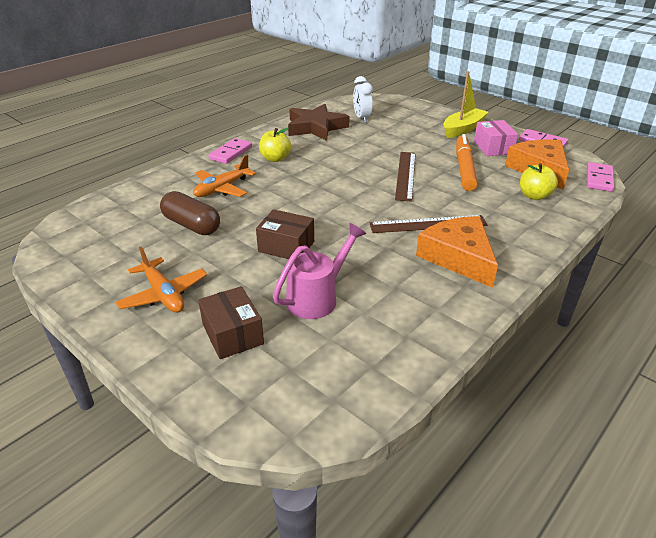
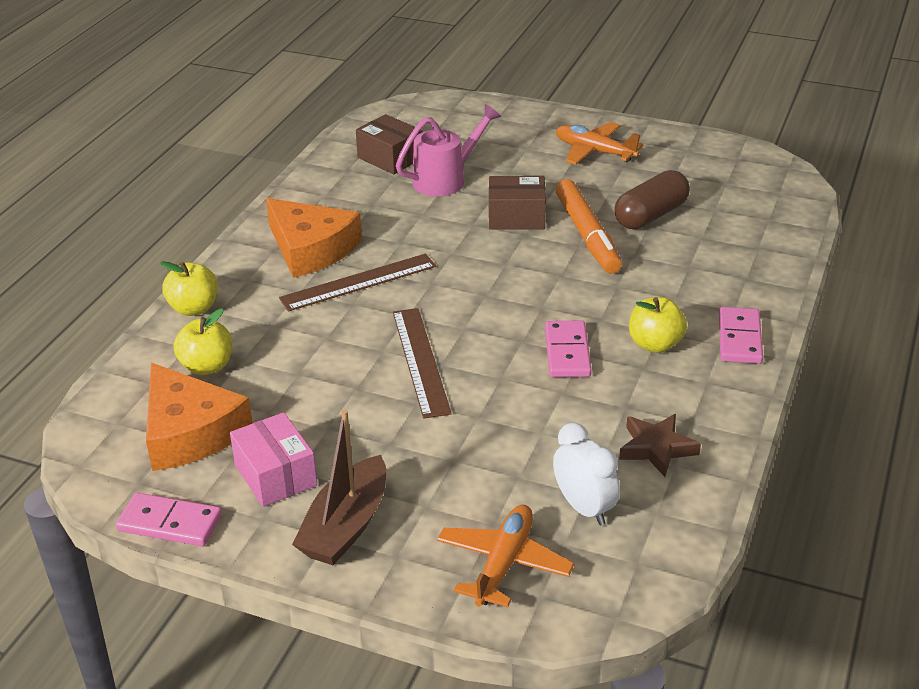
camera: 160 degrees right, 0 degrees up
(191, 225) = (650, 215): brown capsule -> brown capsule turned 60 degrees counterclockwise
(222, 188) = (674, 271): orange plane -> orange plane (504, 564)
(232, 334) = (500, 140): brown box -> brown box (390, 158)
(316, 127) = (656, 448): brown star -> brown star, size x0.58
(317, 297) = (446, 179): pink watering can -> pink watering can turned 150 degrees counterclockwise
(463, 129) = (346, 526): yellow boat -> brown boat
(464, 168) = (325, 401): orange marker -> orange marker (587, 235)
(549, 231) = (194, 308): none -> yellow apple
(599, 179) = (86, 433): pink domino -> pink domino (567, 352)

